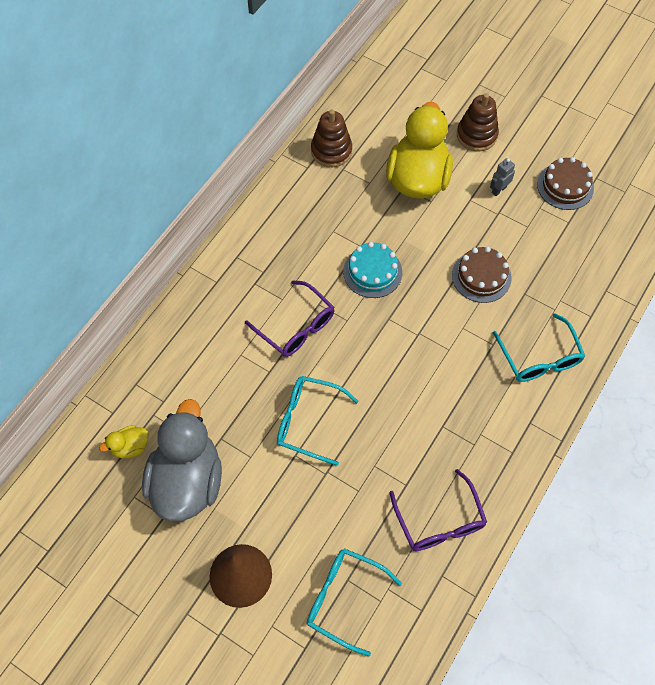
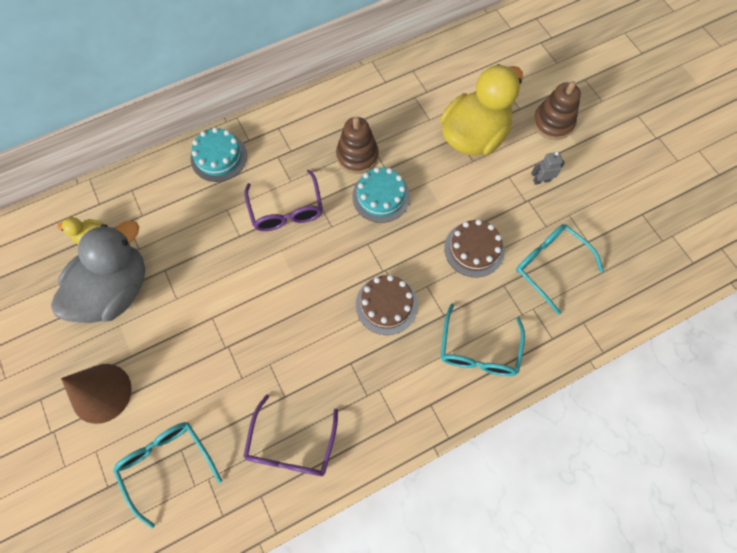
camera: 30 degrees right, 5 degrees up
(199, 311) = (219, 157): none -> turquoise cake
(308, 421) = (242, 295): turquoise glasses -> turquoise glasses (550, 266)
(331, 151) = (415, 77): brown stacking toy -> brown stacking toy (357, 156)
(565, 186) = (606, 207): brown cake -> brown cake (386, 305)

